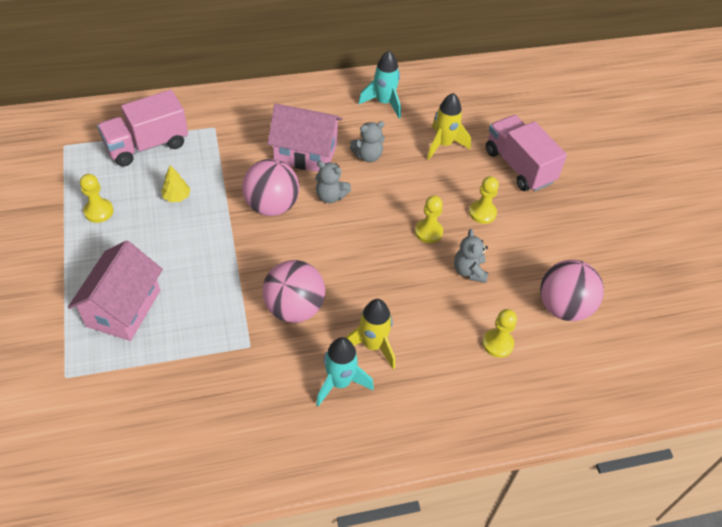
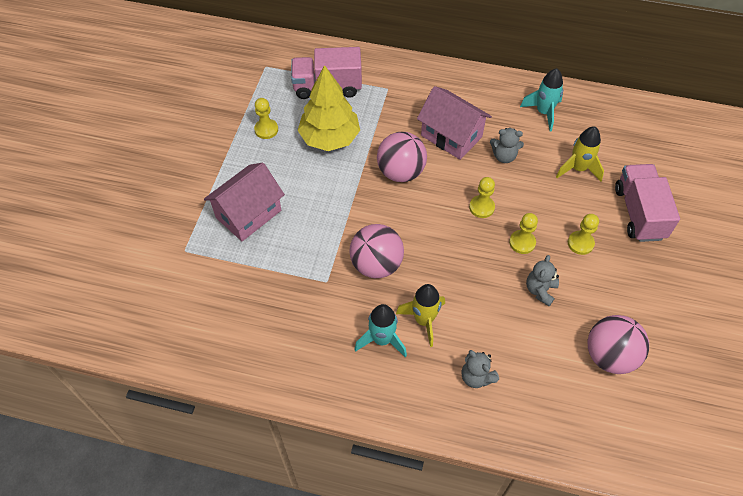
camera: 30 degrees right, 5 degrees up
(177, 197) = (329, 138): yellow tree -> yellow tree, size x2.49
(330, 196) = (453, 181): grey teddy bear -> grey teddy bear (476, 377)
(497, 344) = (531, 363): yellow pawn -> yellow pawn (481, 207)

